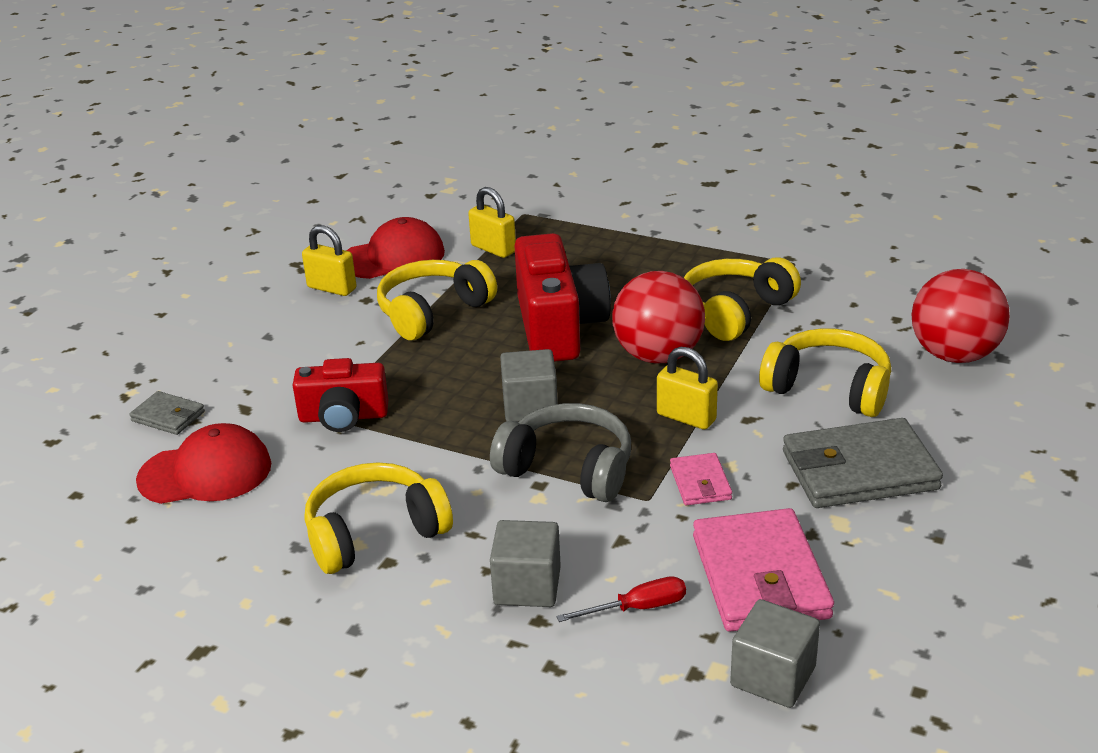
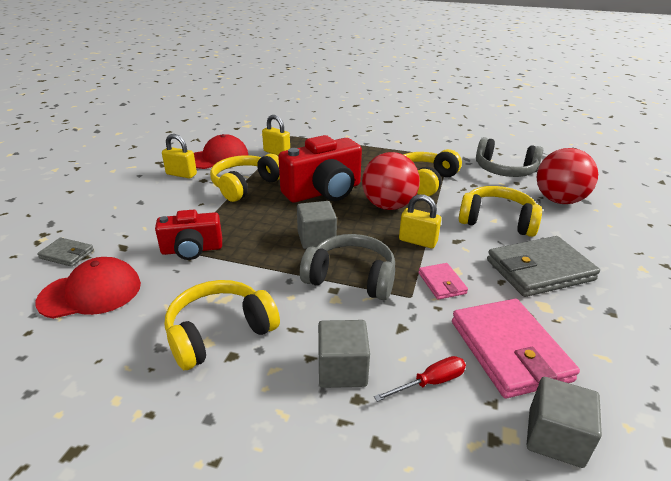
camera: 10 degrees left, 0 degrees up
(558, 327) = (324, 192): red camera -> red camera turned 75 degrees clockwise
(885, 294) = (504, 170): none -> grey headphones

